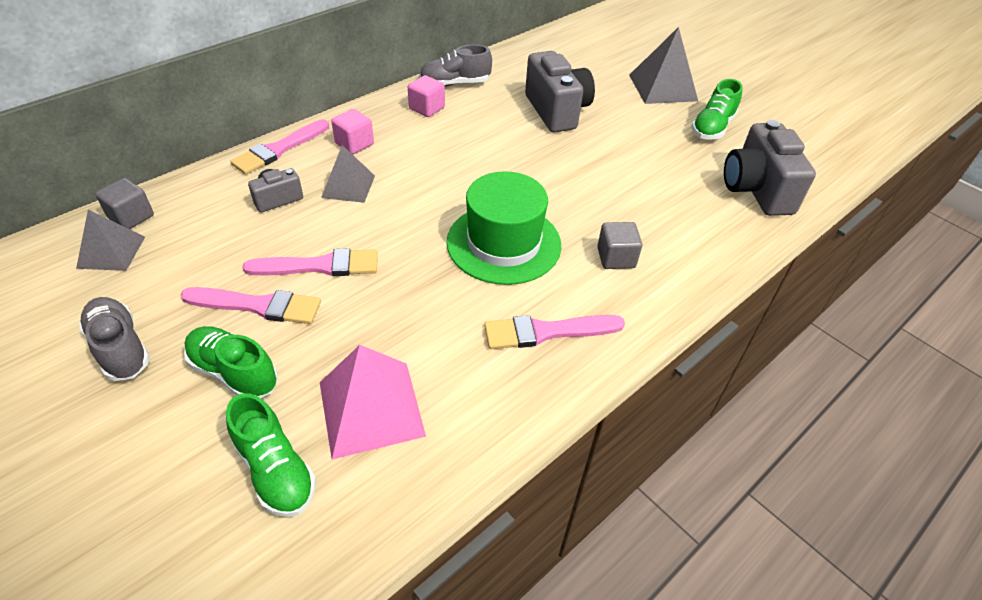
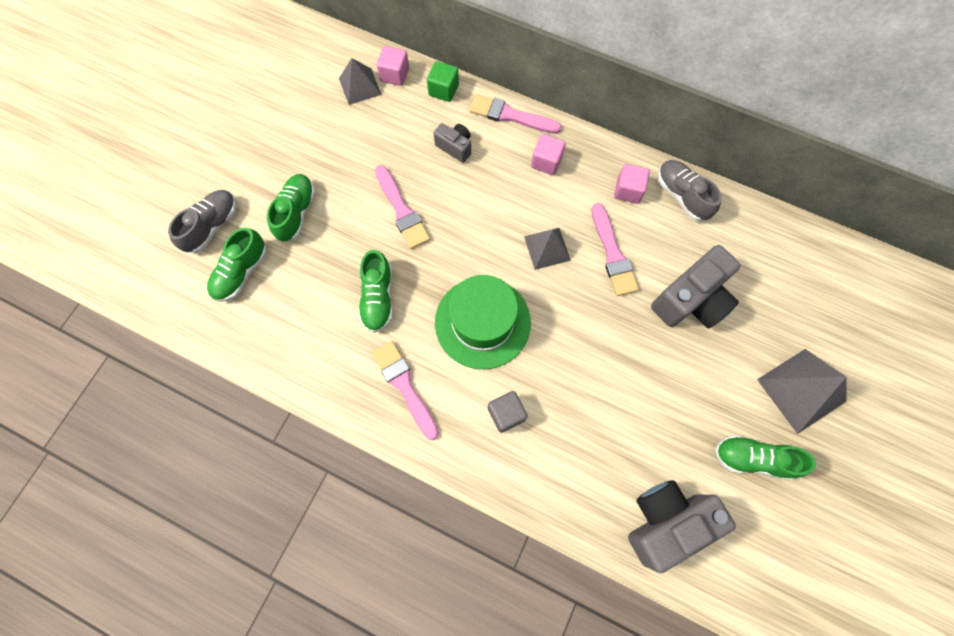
camera: 70 degrees right, 25 degrees up
(120, 348) = (290, 143): grey shoe -> grey shoe (212, 226)
(131, 217) = (395, 75): grey cube -> pink cube
(196, 185) = (443, 90): none -> green cube
(258, 306) = (352, 194): pink brush -> pink brush (613, 254)
(348, 186) = (492, 185): grey pyramid -> grey pyramid (547, 248)
(371, 408) = (299, 301): pink pyramid -> none
(419, 322) = (378, 298): none -> green shoe

